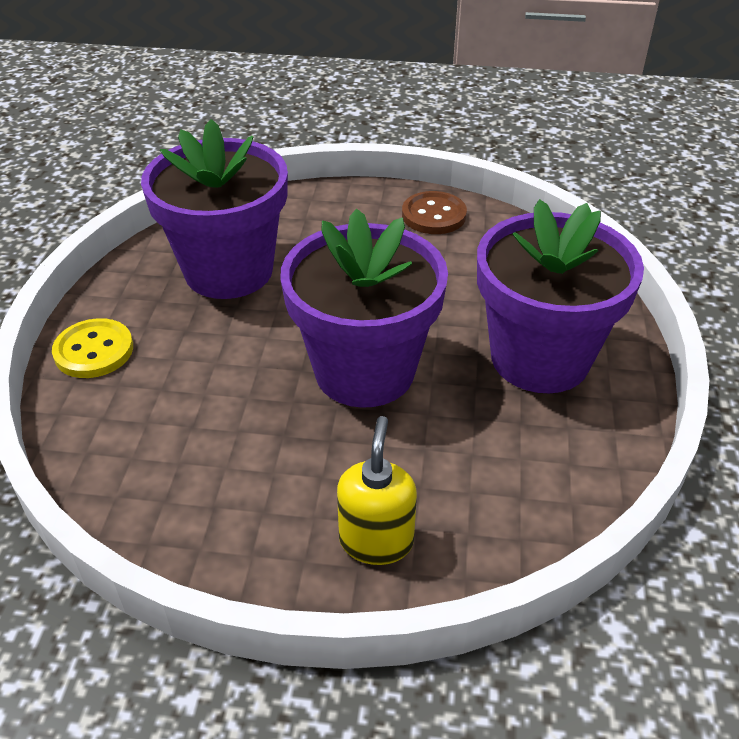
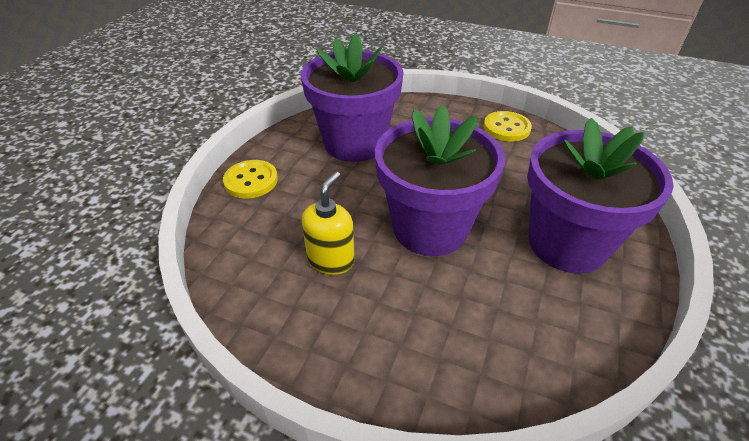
camera: 15 degrees right, 0 degrees up
(376, 541) = (406, 362): yellow soap dispenser -> yellow soap dispenser (331, 260)
(434, 215) = (506, 128): brown button -> yellow button

